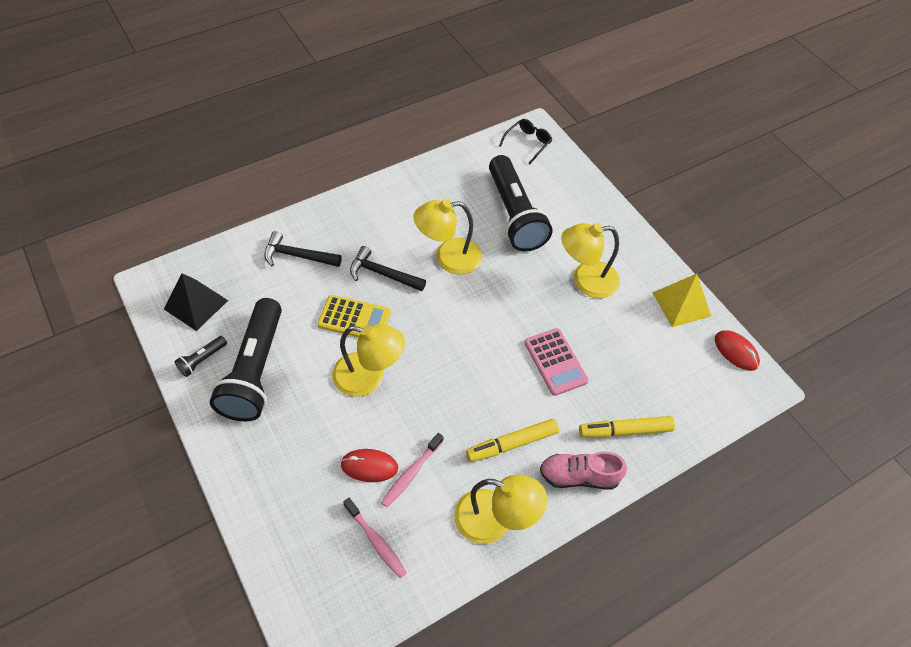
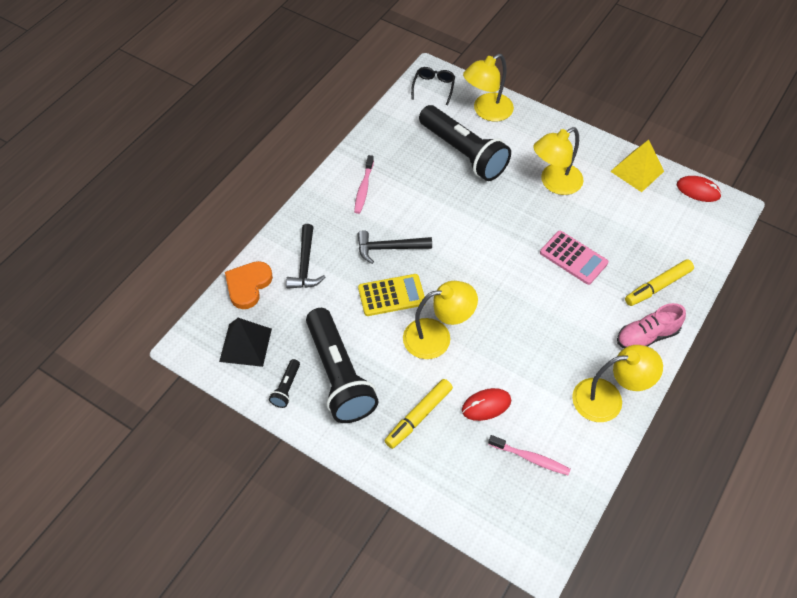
camera: 25 degrees left, 0 degrees up
(236, 253) = (248, 285): none -> orange heart
(298, 256) = (305, 264): black hammer -> black hammer turned 75 degrees counterclockwise
(411, 473) = (522, 395): pink toothbrush -> pink toothbrush (363, 188)
(448, 258) = (434, 211): yellow lamp -> yellow lamp (486, 111)
(512, 443) = (582, 335): yellow marker -> yellow marker (418, 416)

